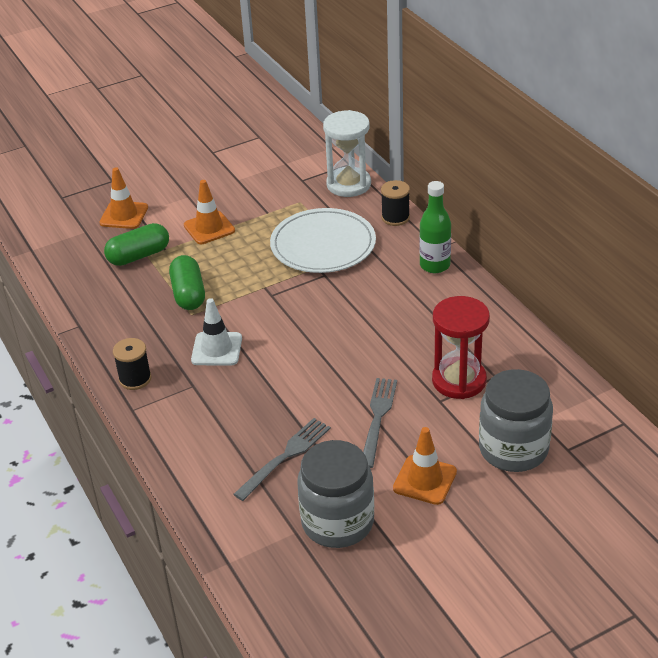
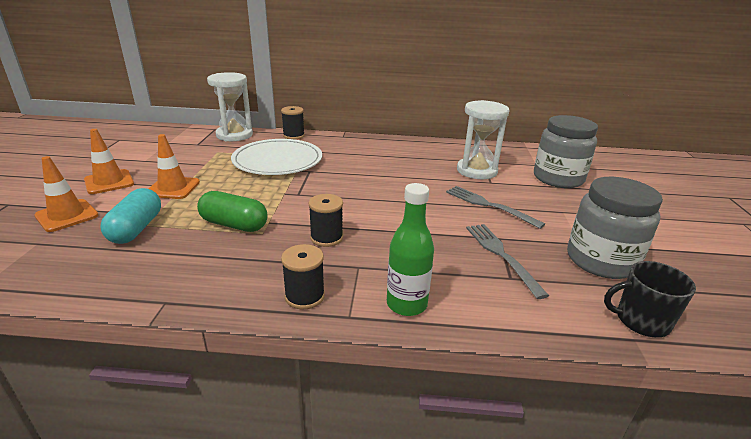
camera: 60 degrees left, 10 degrees down
(139, 256) = (136, 229): green capsule -> turquoise capsule
(217, 349) = (326, 238): white traffic cone -> black spool
(256, 563) = (641, 321): none -> black mug
(425, 480) = (570, 212): orange traffic cone -> orange traffic cone (109, 182)
(435, 265) = (358, 142): green bottle -> green bottle (406, 304)
(459, 380) = (476, 171): red hourglass -> white hourglass

